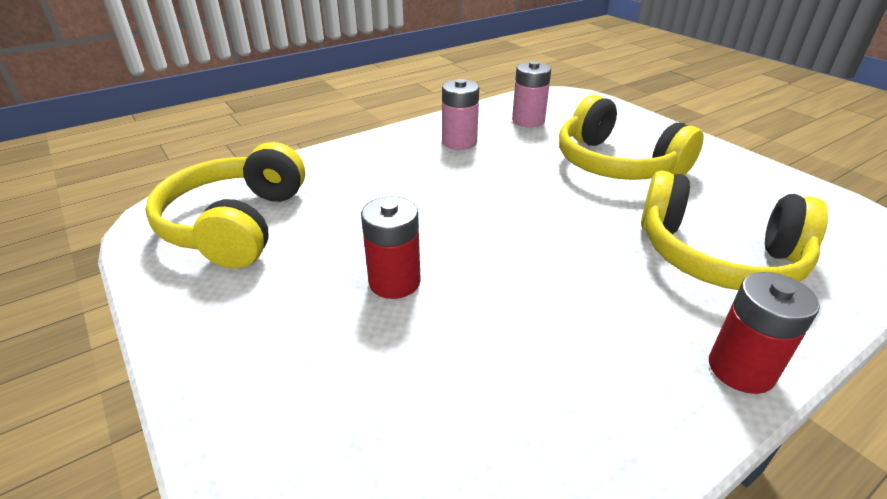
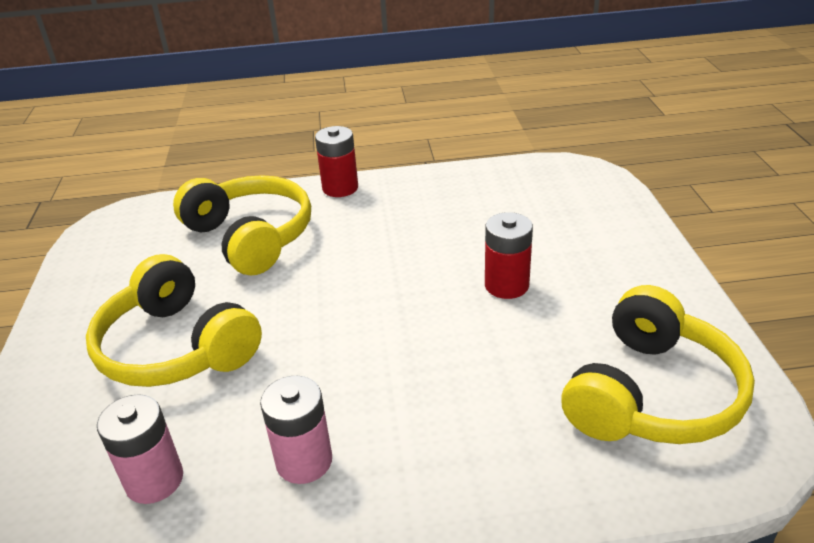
camera: 150 degrees left, 0 degrees up
(616, 164) = (176, 347): yellow headphones -> yellow headphones turned 150 degrees clockwise

